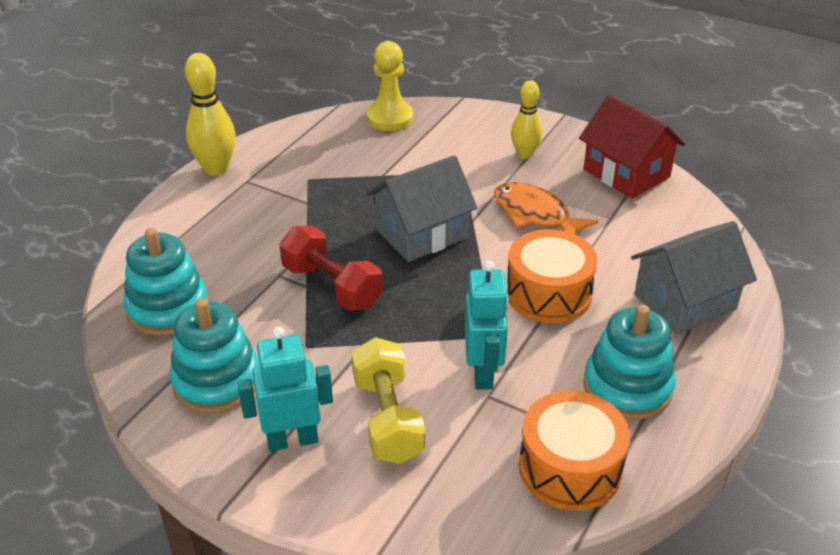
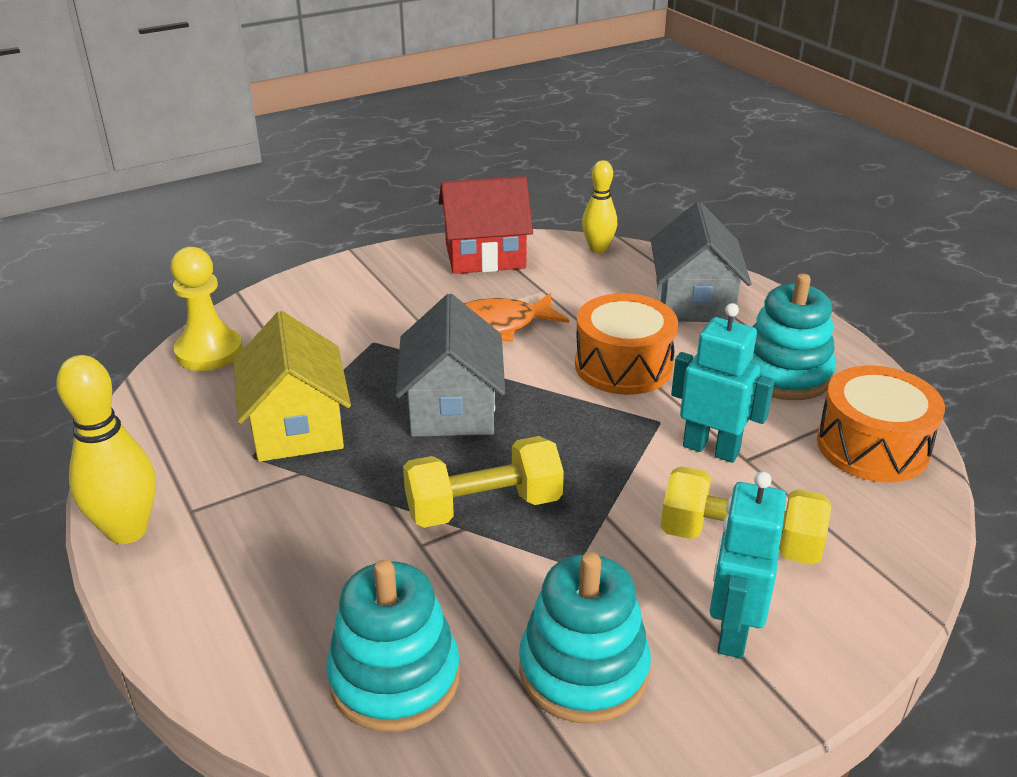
camera: 60 degrees left, 5 degrees down
(332, 286) = (483, 506): red dumbbell -> yellow dumbbell
(347, 182) = (297, 427): none -> yellow house
(524, 154) = (389, 295): yellow bowling pin -> yellow bowling pin (598, 249)

